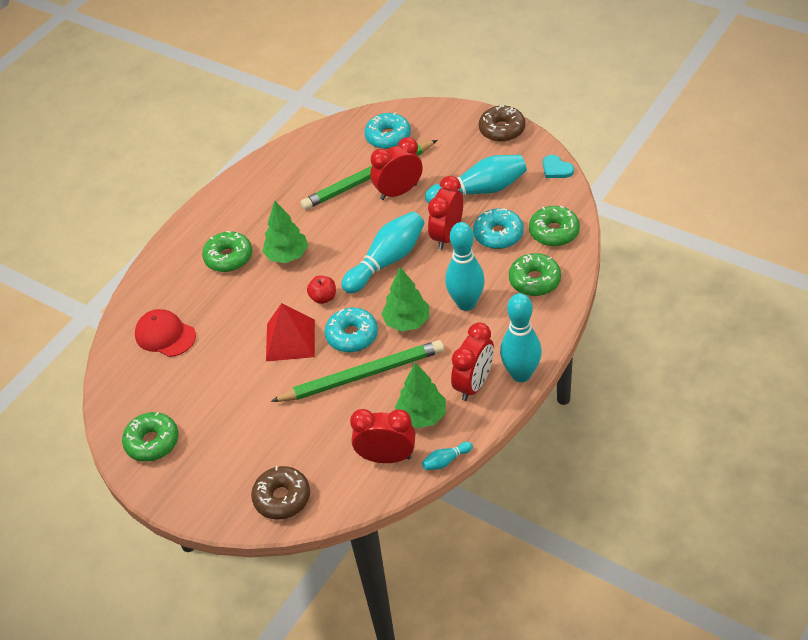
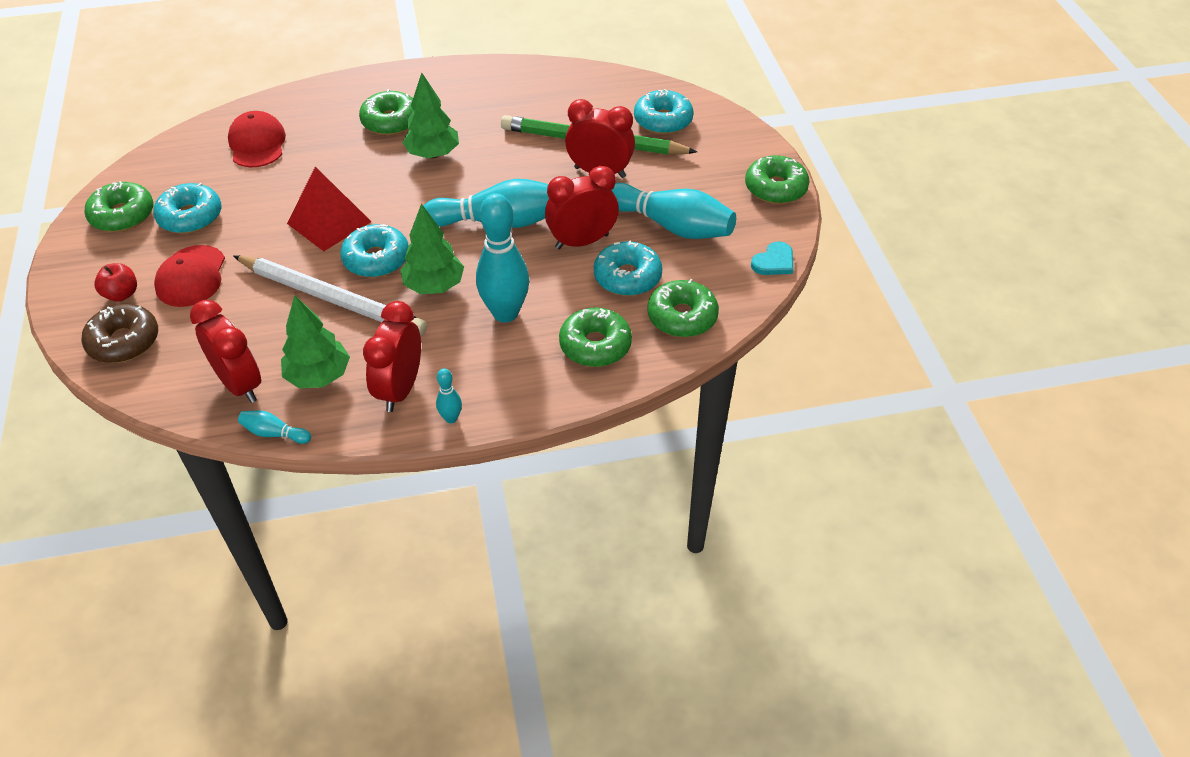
camera: 40 degrees right, 0 degrees up
(199, 407) = (190, 217): none -> turquoise donut
(259, 434) = (191, 276): none -> red cap
(323, 298) = (405, 210): red apple -> red apple (121, 294)
(362, 375) = (331, 299): green pencil -> white pencil
(474, 384) = (400, 389): red clock -> red clock turned 120 degrees clockwise
(502, 129) = (775, 188): brown donut -> green donut
(521, 374) = (451, 418): turquoise bowling pin -> turquoise bowling pin, size x0.45
(556, 169) = (774, 262): turquoise heart -> turquoise heart turned 135 degrees counterclockwise

